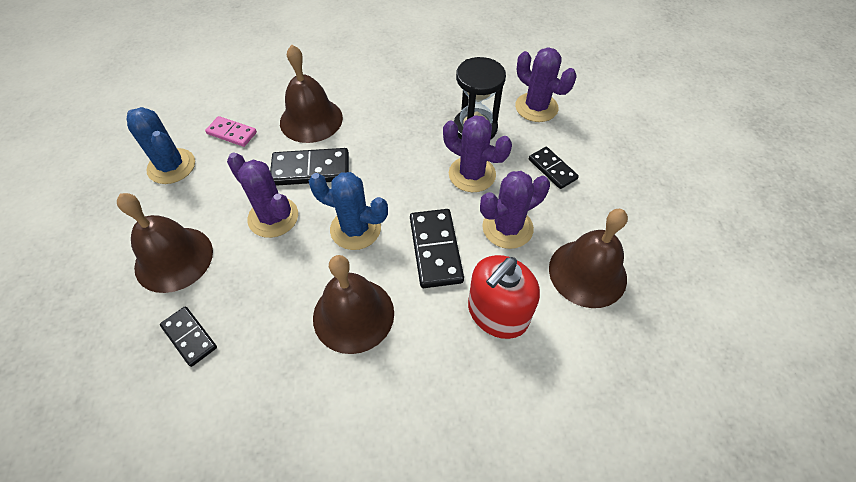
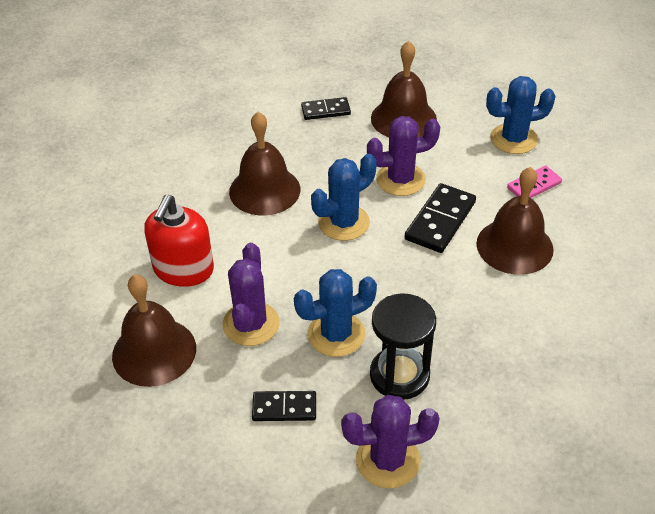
camera: 125 degrees right, 10 degrees down
(435, 249) = (276, 262): black domino -> none
(472, 174) = (336, 334): purple cactus -> blue cactus
(497, 313) = (183, 269): red soap dispenser -> red soap dispenser turned 150 degrees counterclockwise

